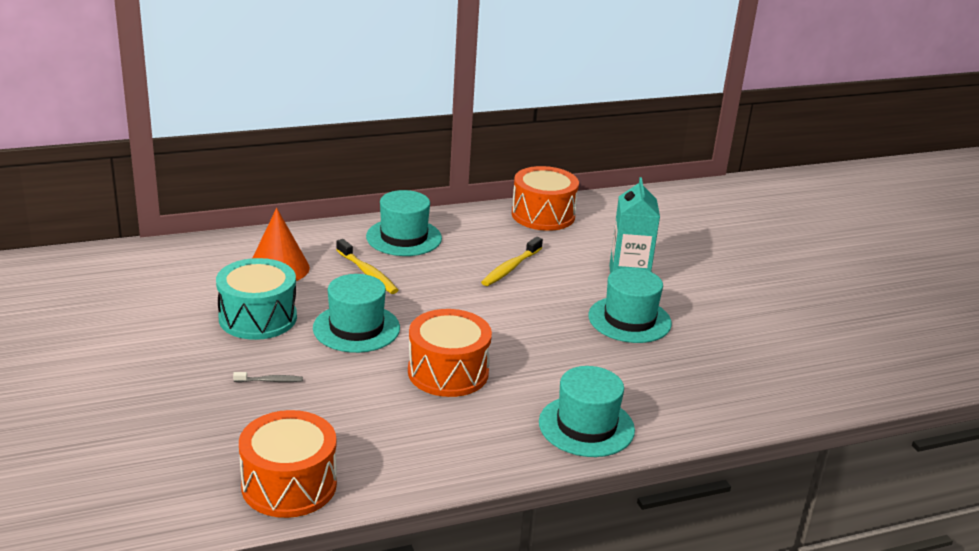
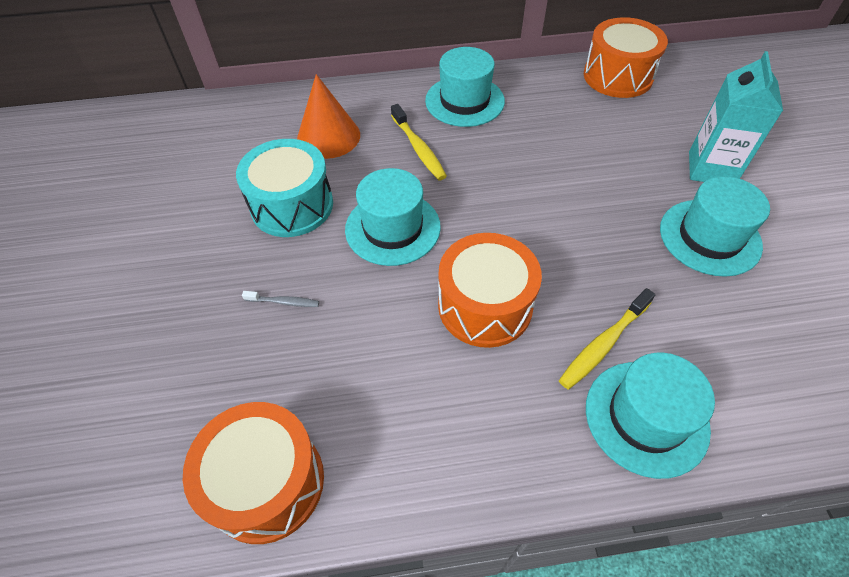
camera: 15 degrees right, 25 degrees up
(510, 268) = (575, 149): yellow toothbrush -> yellow toothbrush (603, 344)

